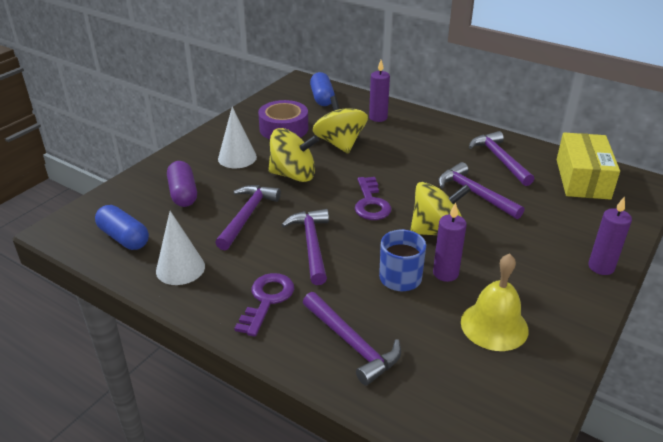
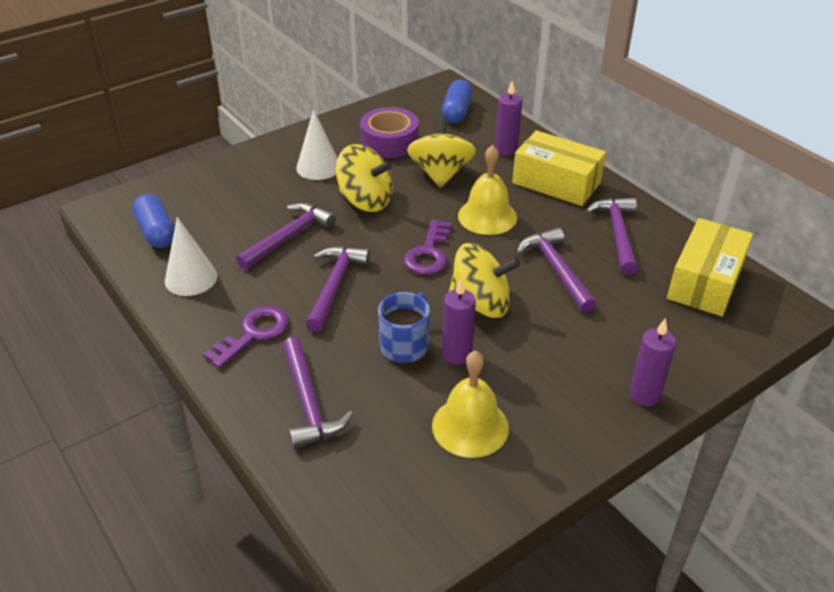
camera: 20 degrees right, 5 degrees up
(183, 193) = (240, 197): purple capsule -> none
(397, 167) = (487, 216): none -> yellow bell
(431, 133) = (556, 183): none -> yellow box

